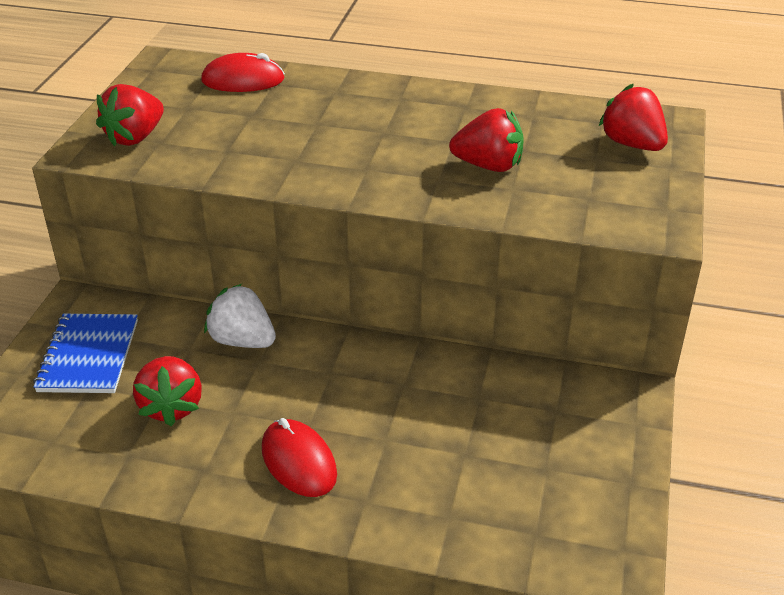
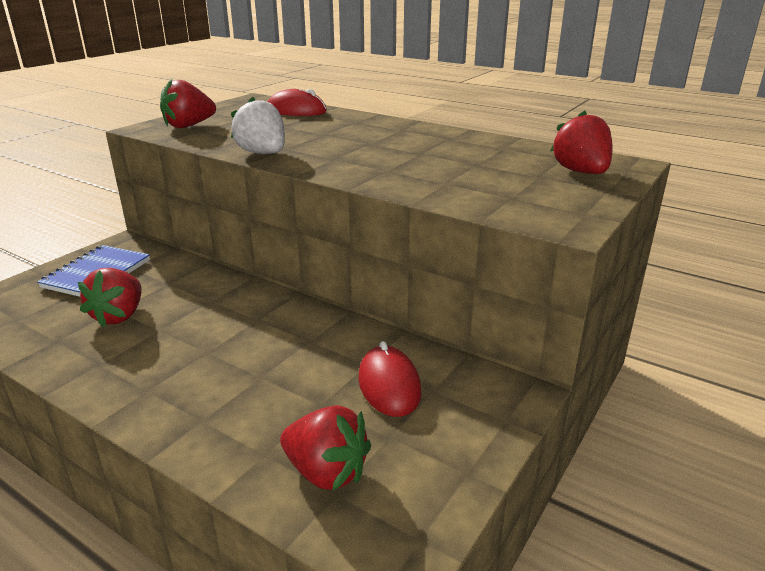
camera: 20 degrees right, 10 degrees down
(242, 341) = (210, 286): white strawberry -> white strawberry (263, 153)
(299, 461) = (175, 375): red mouse -> red mouse (389, 385)
(488, 166) = (437, 168): red strawberry -> red strawberry (326, 472)

